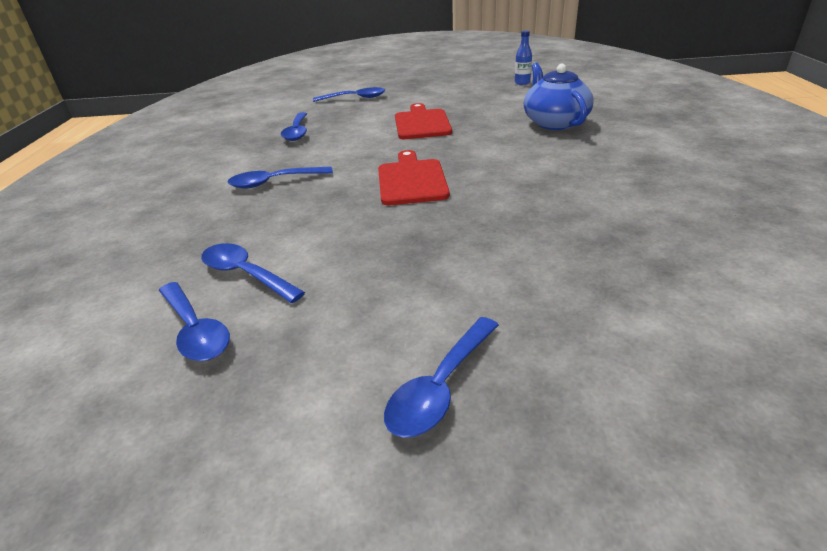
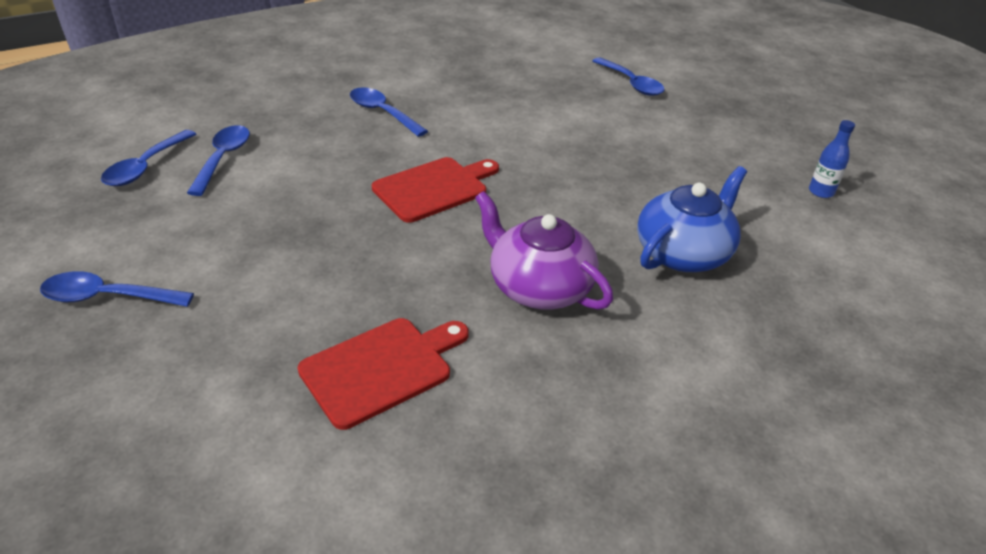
camera: 55 degrees right, 5 degrees up
(297, 132) = (504, 83): blue spoon -> none
(422, 123) = (592, 151): red cutting board -> red cutting board (381, 368)
(563, 167) = (539, 287): none -> purple teapot

